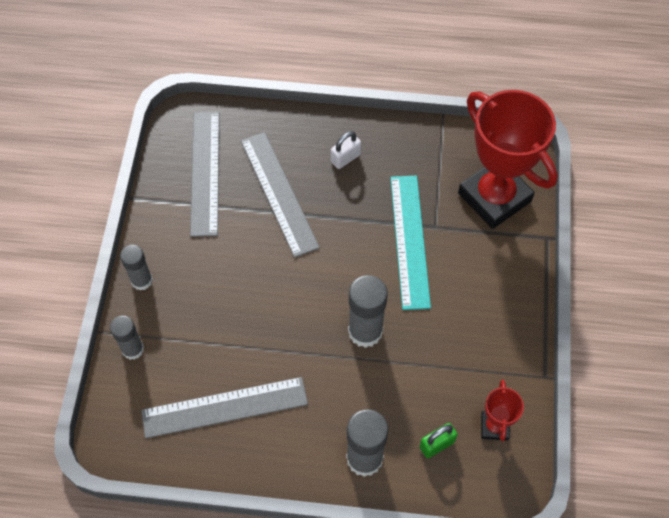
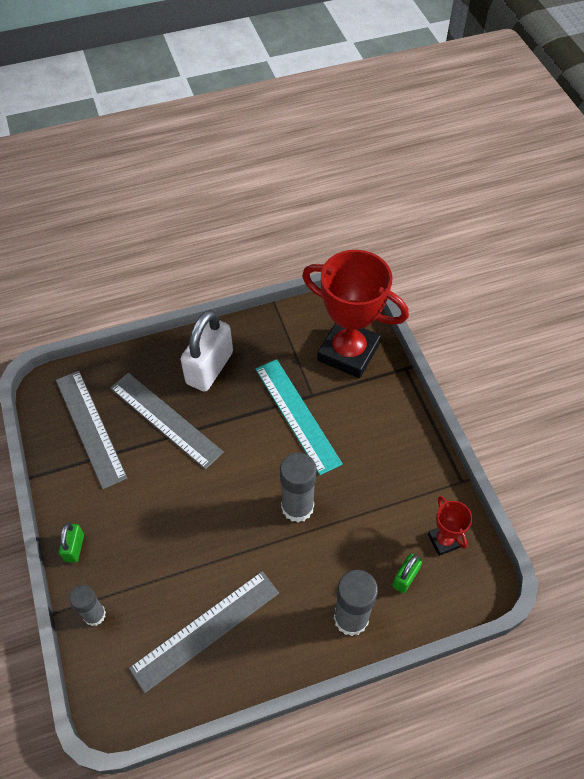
camera: 25 degrees left, 5 degrees down
(141, 280) = (74, 547): grey glue stick -> green padlock
(345, 158) = (209, 368): white padlock -> white padlock, size x2.07

